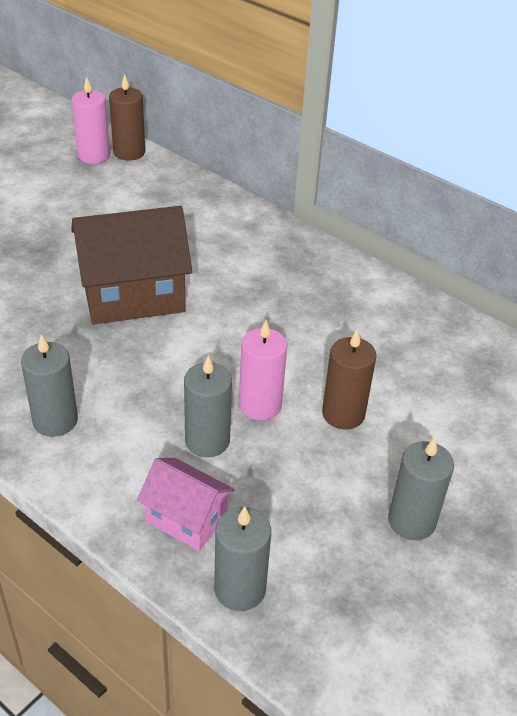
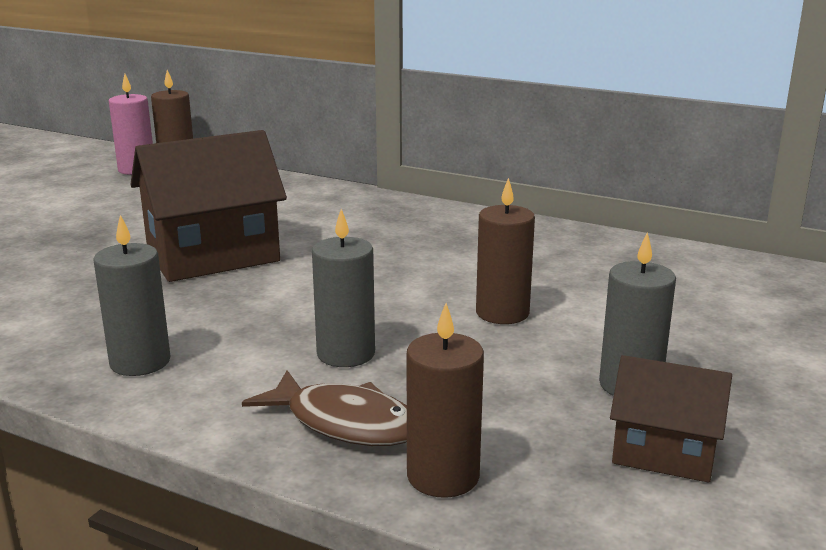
camera: 10 degrees left, 20 degrees down
(186, 519) = (344, 423): pink house -> brown fish
(240, 589) = (443, 476): grey candle -> brown candle
(260, 405) = (399, 318): pink candle -> none
(406, 599) = (664, 453): none -> brown house

